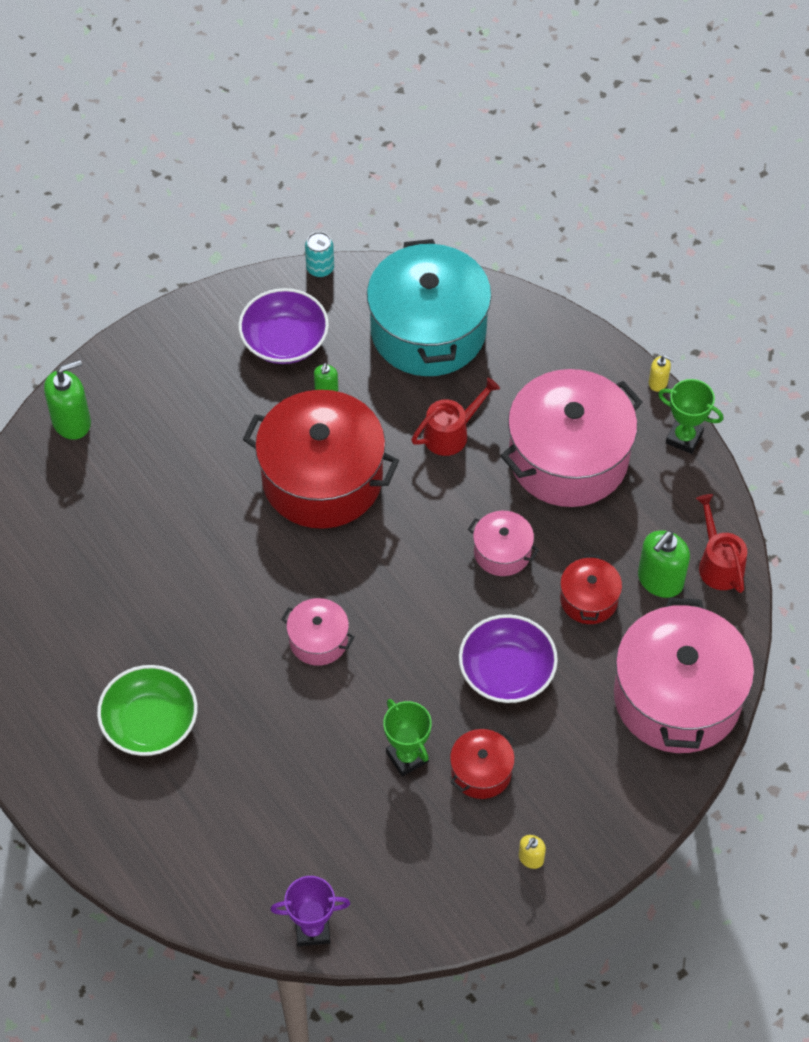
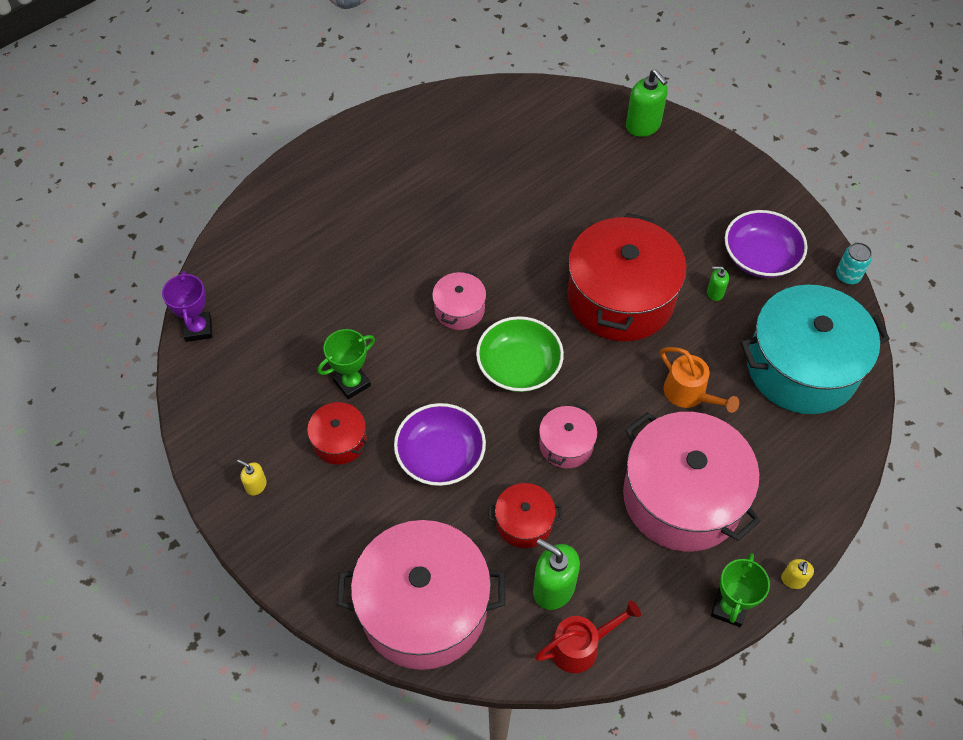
camera: 85 degrees right, 0 degrees up
(150, 722) = (376, 206): green bowl -> green bowl (519, 366)
(451, 433) = (689, 394): red watering can -> orange watering can

